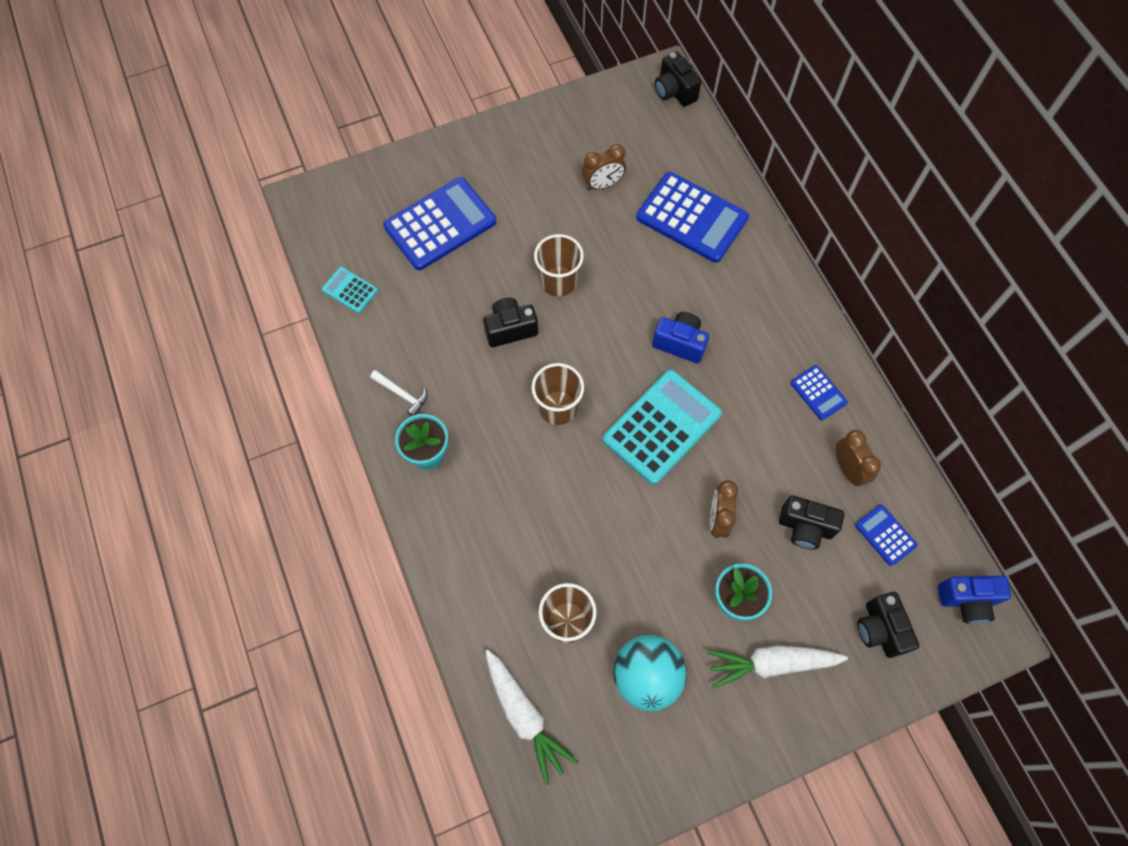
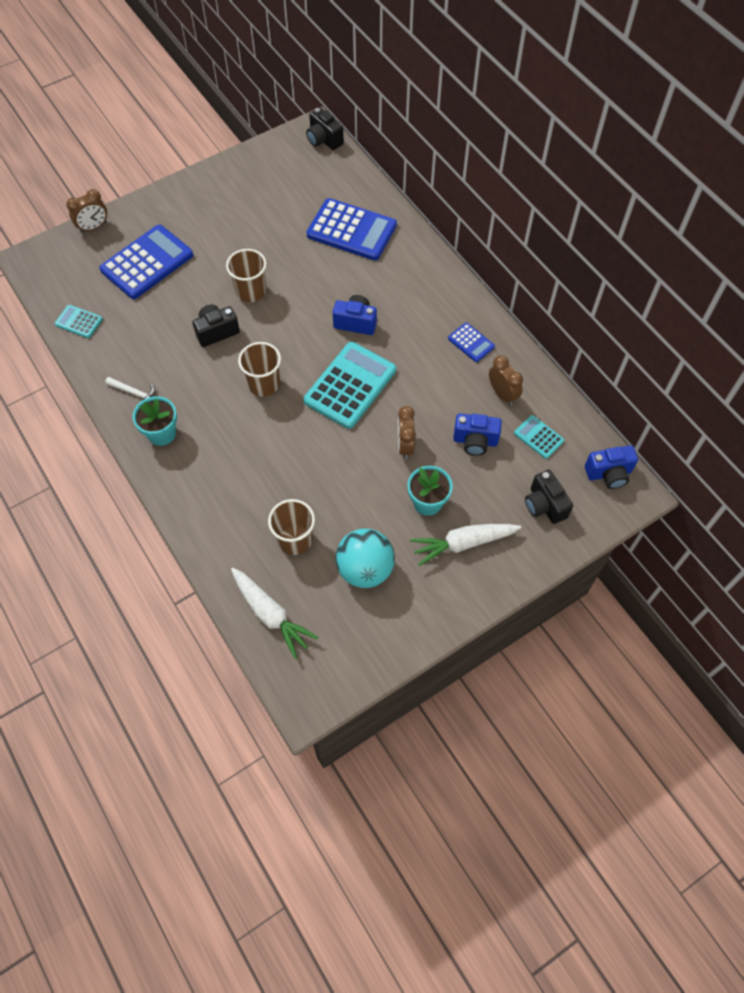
camera: 10 degrees left, 5 degrees down
(603, 184) = (276, 215): brown clock -> brown clock (94, 227)
(805, 527) = (475, 441): black camera -> blue camera
(885, 535) = (538, 437): blue calculator -> turquoise calculator

